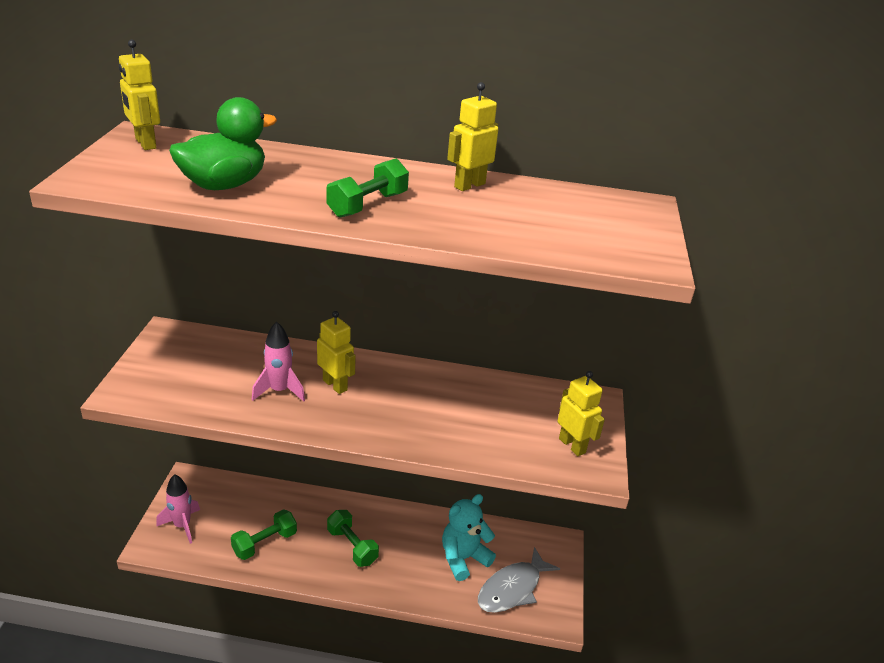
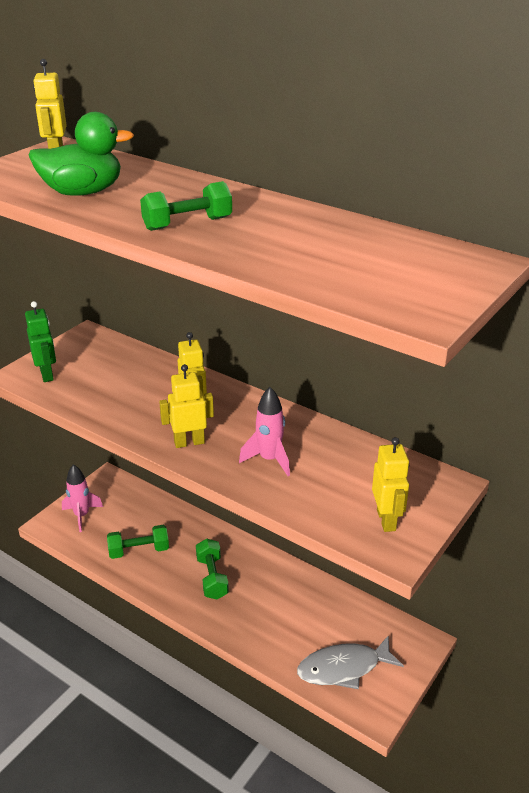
camera: 30 degrees right, 0 degrees up
(154, 385) = (47, 374): none -> green robot
(279, 391) = (142, 401): pink rocket -> pink rocket (269, 459)
(463, 558) = (311, 623): turquoise teddy bear -> none
(469, 185) = (306, 219): yellow robot -> yellow robot (189, 442)

